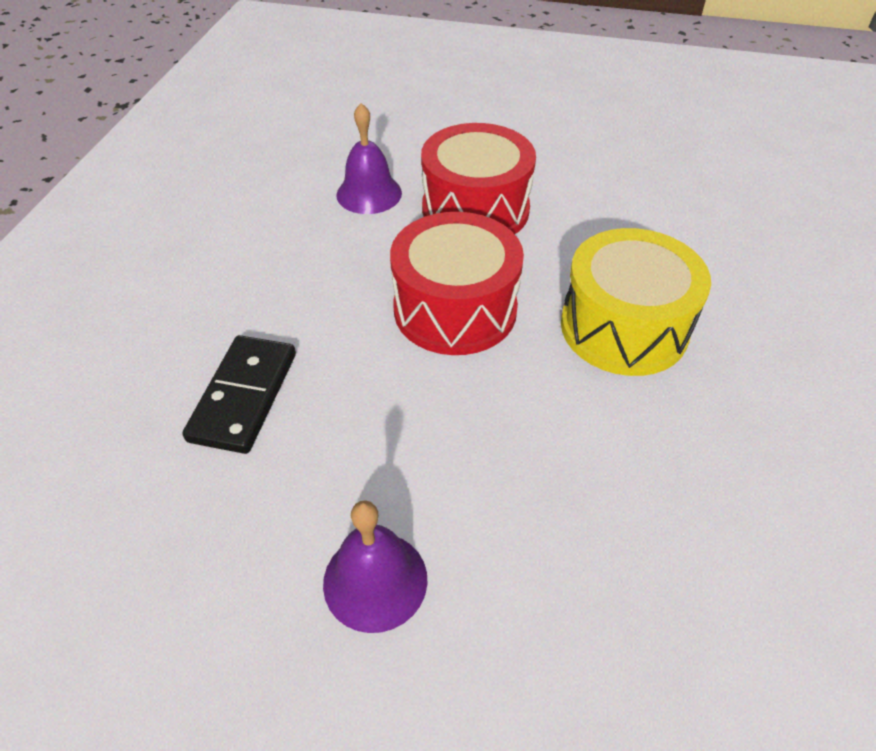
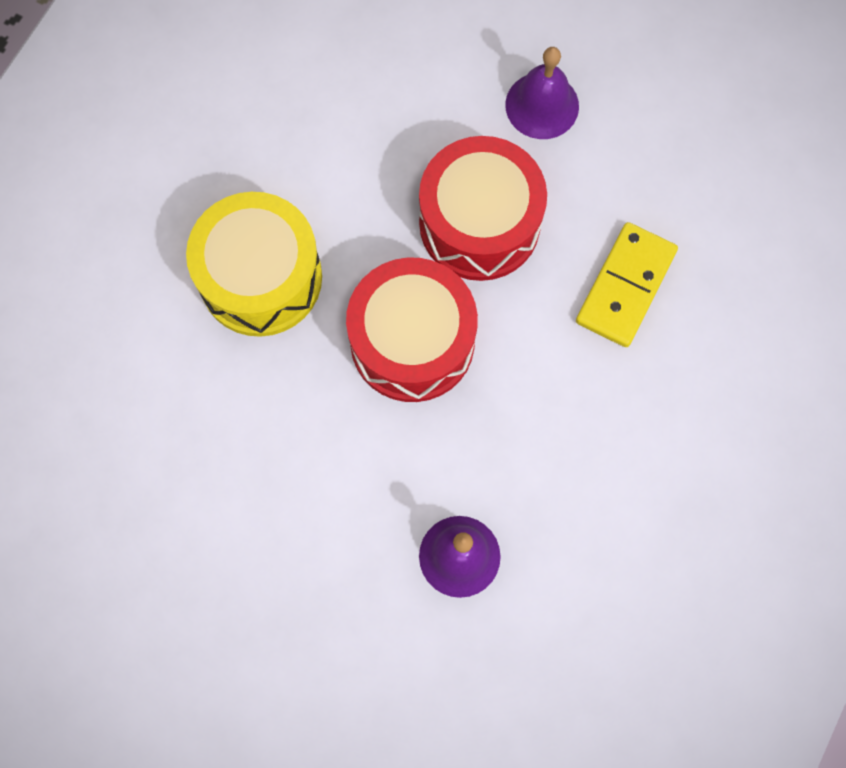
camera: 165 degrees left, 25 degrees up
(244, 396) = (625, 286): black domino -> yellow domino
(475, 209) = (342, 492): red drum -> red drum (479, 223)

